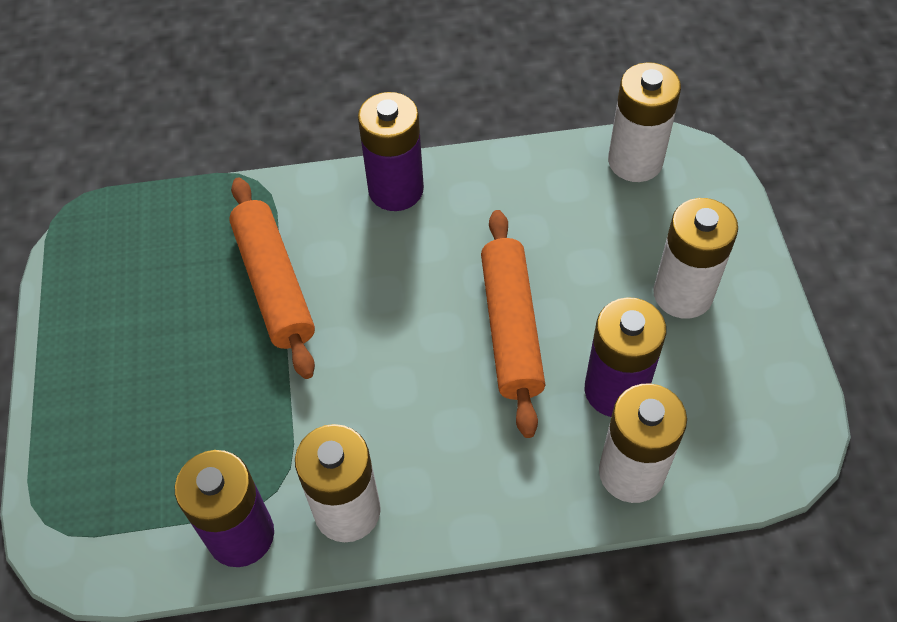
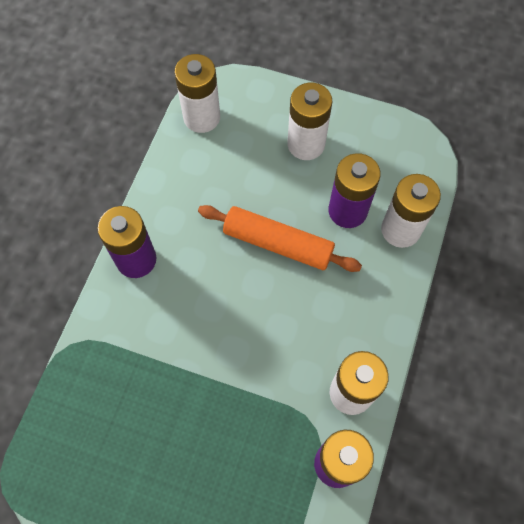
camera: 65 degrees left, 10 degrees up
(274, 284) = (164, 368): orange rolling pin -> none

